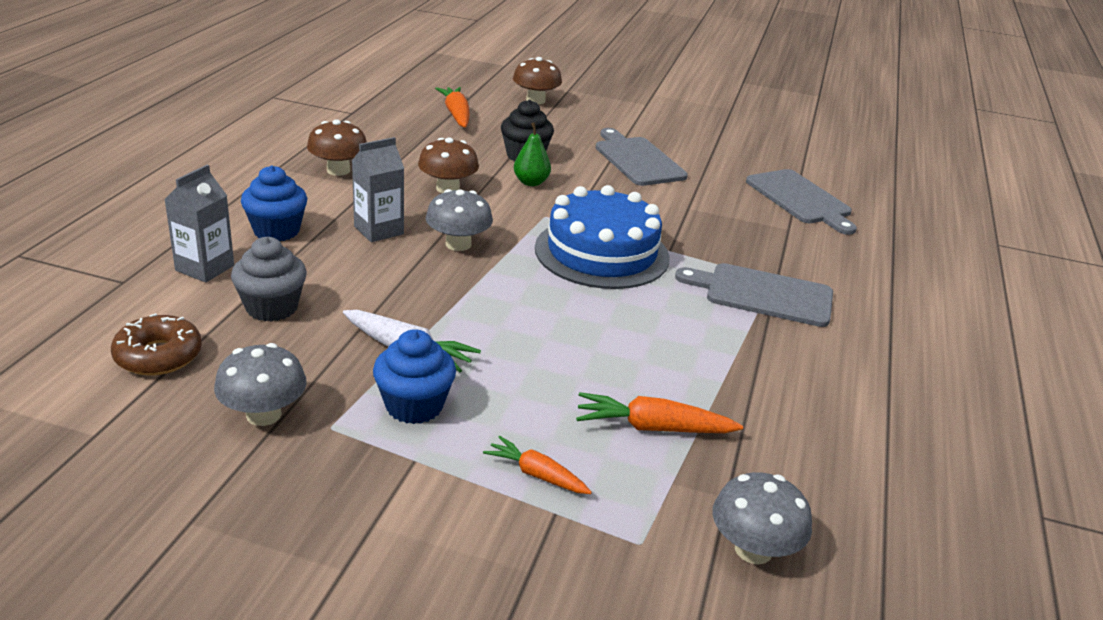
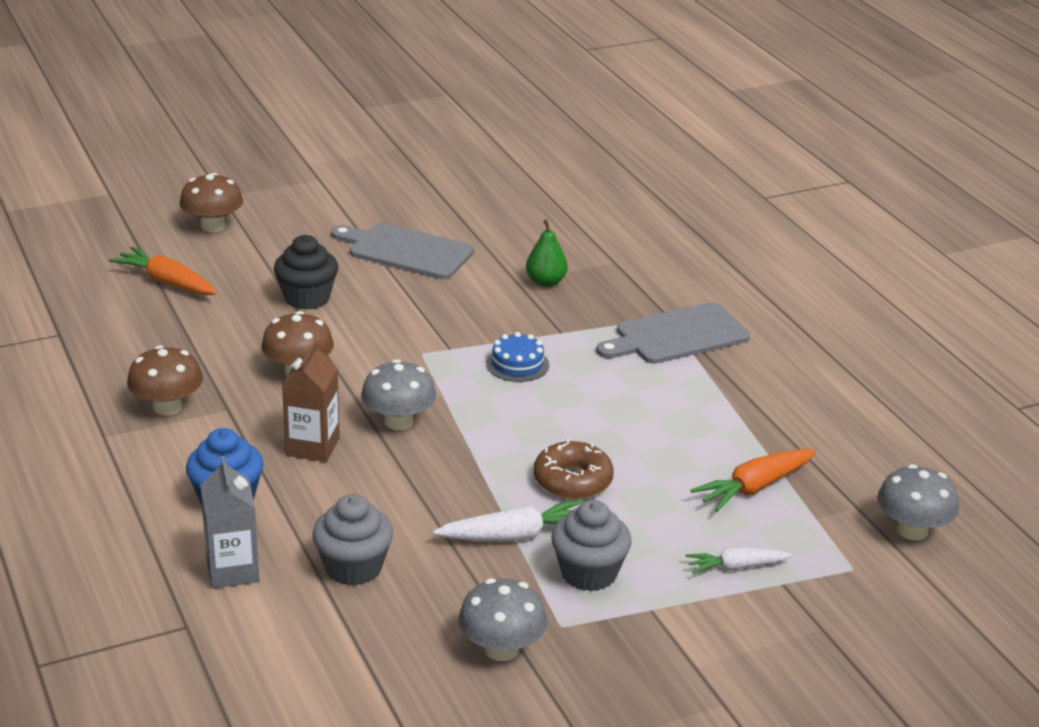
camera: 40 degrees left, 0 degrees up
(158, 356) = (342, 662): brown donut -> brown donut (572, 480)
(379, 230) = (312, 447): grey carton -> brown carton
(414, 406) = (589, 573): blue cupcake -> grey cupcake
(531, 182) = (357, 325): green pear -> green pear (546, 282)
(537, 474) = (736, 567): orange carrot -> white carrot
(602, 253) = (517, 364): blue cake -> blue cake, size x0.43
(800, 199) = (585, 226): grey cutting board -> none

